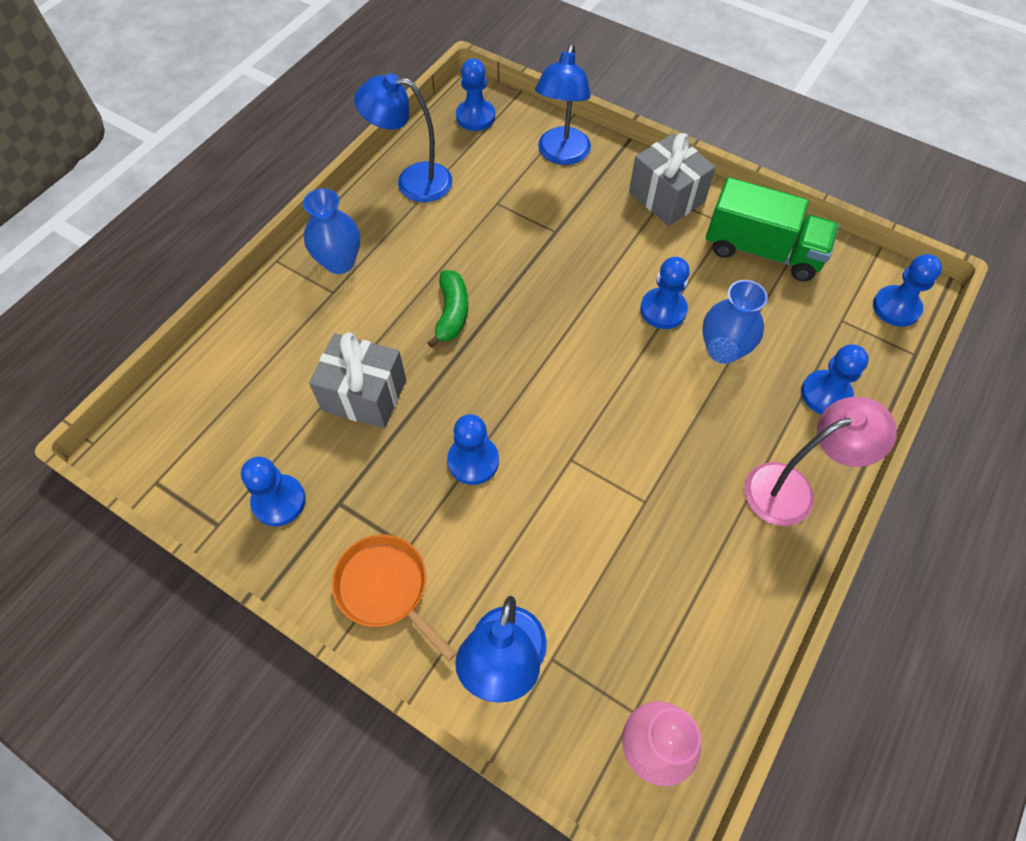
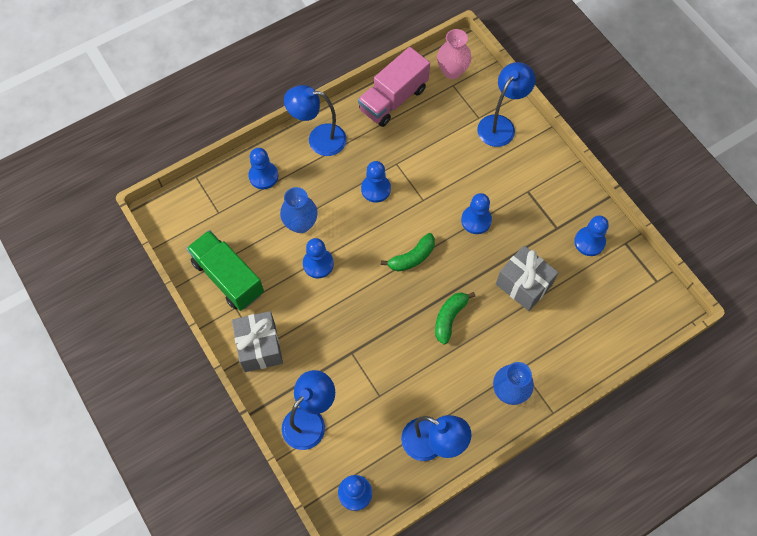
camera: 155 degrees left, 5 degrees up
(386, 588) = (545, 177): orange pan -> none
(541, 368) = (412, 257): none -> green banana
(723, 625) = (393, 99): none -> pink truck
(792, 489) = (319, 139): pink lamp -> blue lamp
(896, 307) = (181, 206): blue pawn -> blue pawn (376, 189)

